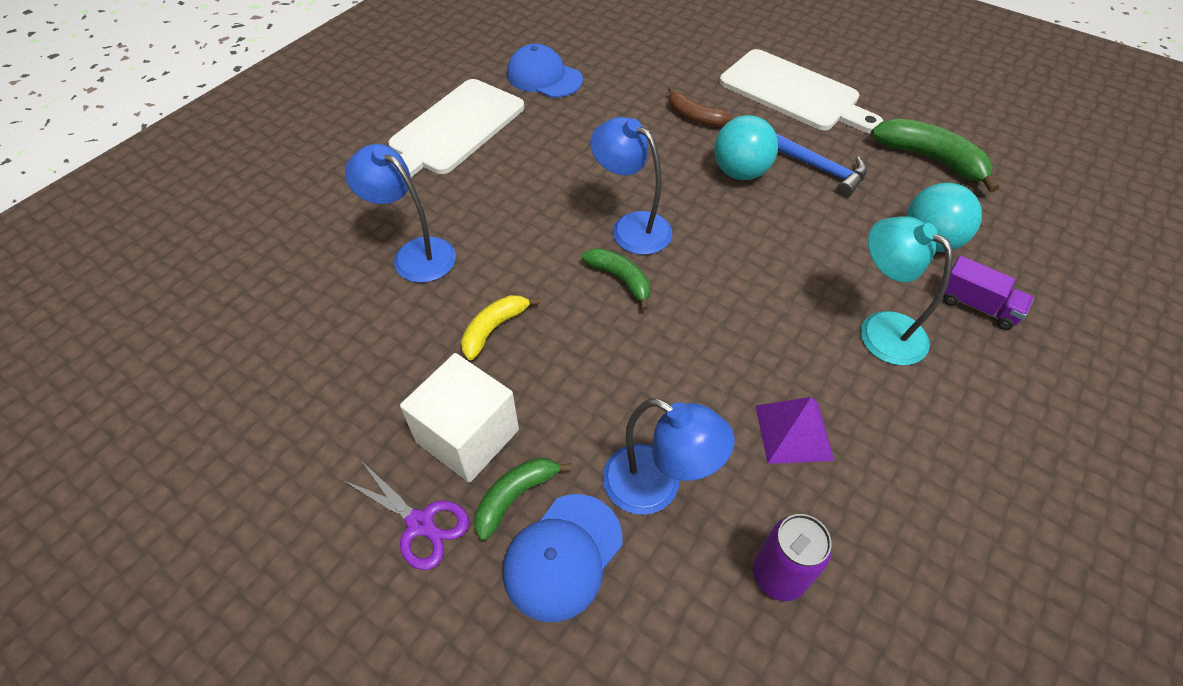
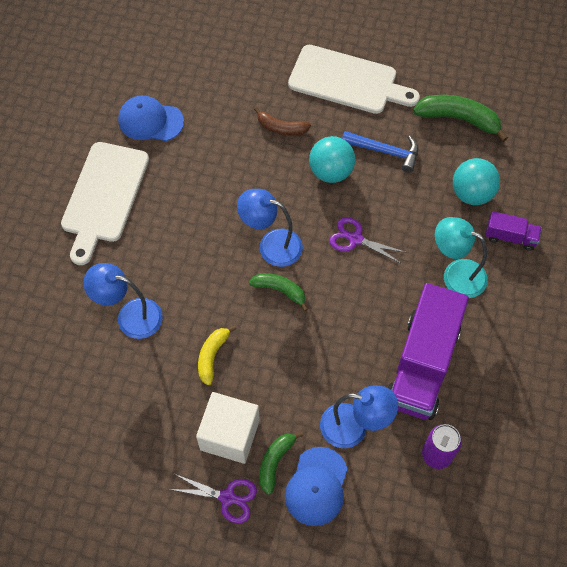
camera: 20 degrees left, 10 degrees up
(746, 250) = (355, 239): none -> purple scissors
(793, 432) = (422, 365): purple pyramid -> purple truck

